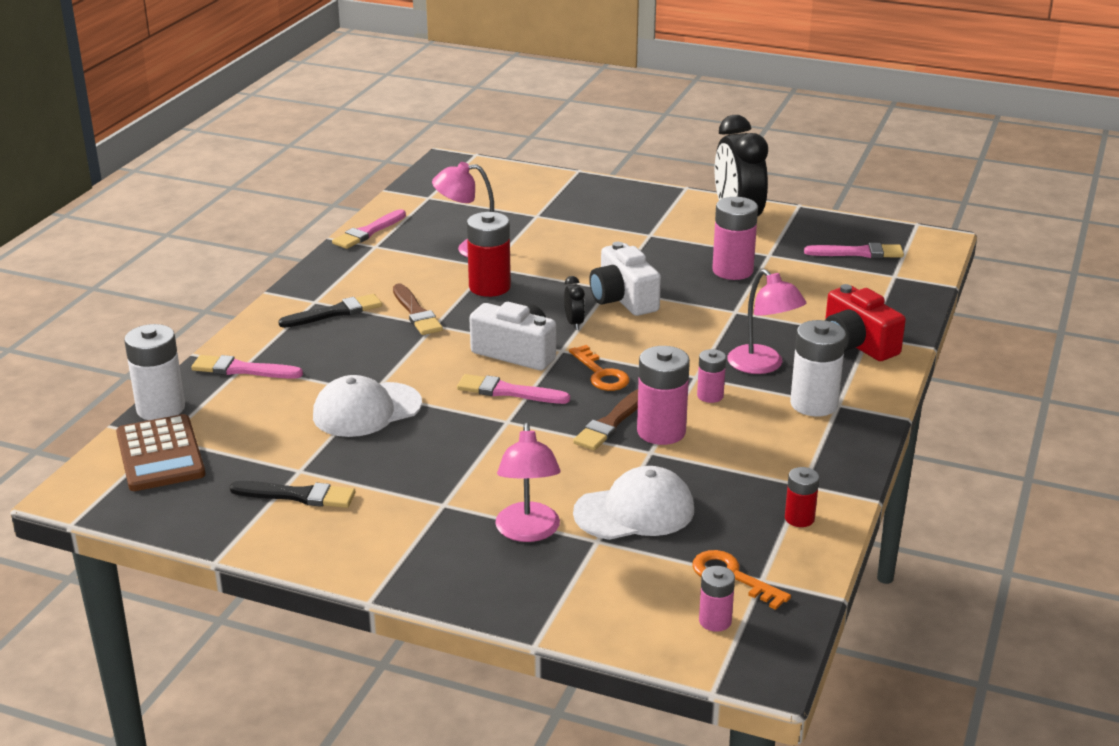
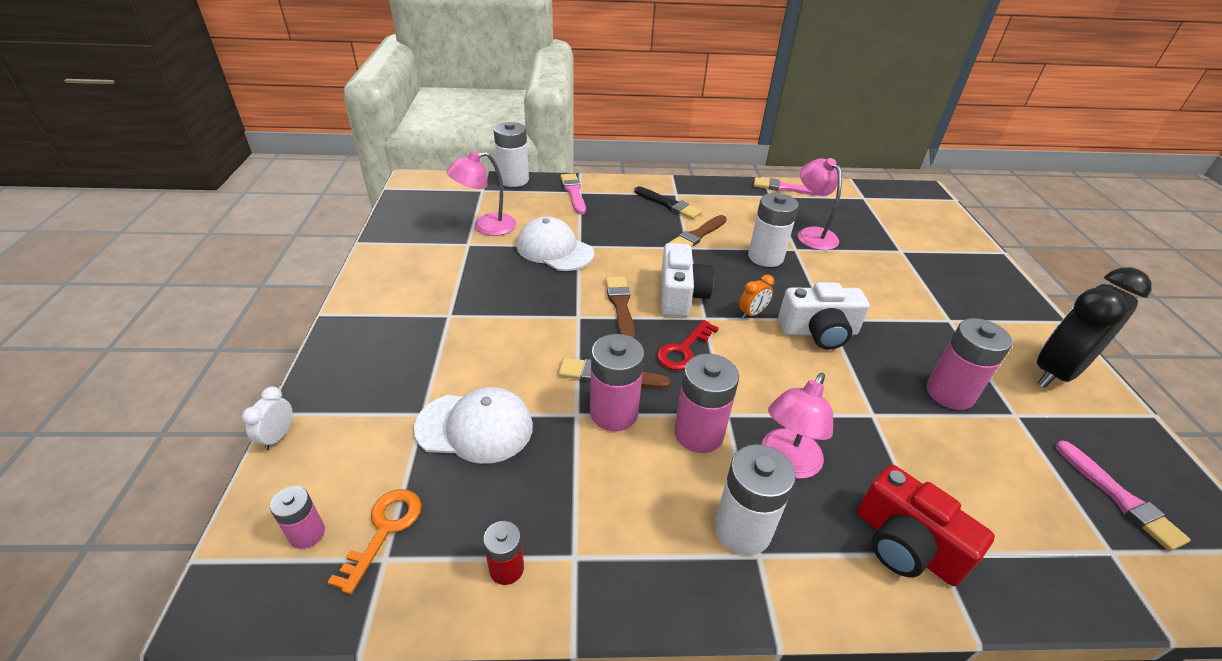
camera: 65 degrees right, 10 degrees up
(160, 454) = (464, 193): brown calculator -> none
(298, 495) = (438, 251): black brush -> none
(489, 287) = (765, 257): red battery -> white battery
(508, 391) = (620, 306): pink brush -> brown brush
(528, 532) = (424, 369): pink lamp -> pink lamp (486, 227)
(574, 323) = (752, 314): black clock -> orange clock
(576, 637) = (278, 436): none -> white clock
(601, 374) = (684, 350): orange key -> red key
(623, 299) = (818, 332): white camera -> white camera turned 135 degrees counterclockwise
(635, 511) = (475, 427): white cap -> white cap turned 45 degrees counterclockwise
(710, 396) = (698, 433): pink battery -> pink battery, size x1.78
(856, 344) = (906, 544): red camera -> red camera turned 75 degrees counterclockwise

